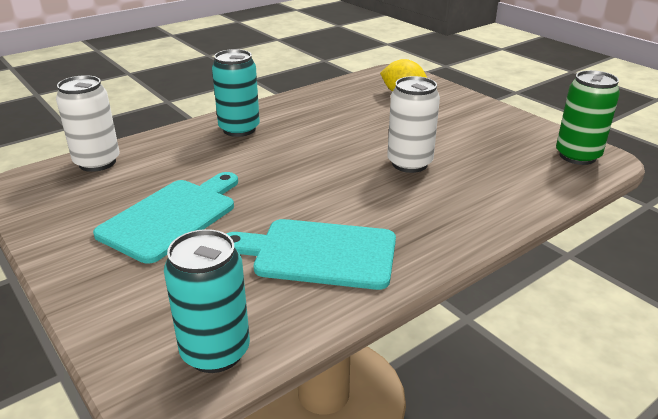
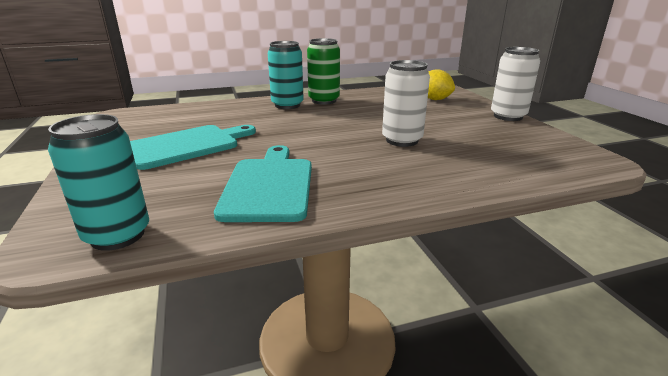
camera: 20 degrees right, 5 degrees down
(97, 162) = (174, 111): white can -> white can (508, 116)
(319, 254) = (269, 186): turquoise cutting board -> turquoise cutting board turned 60 degrees clockwise
(577, 156) = (572, 156): green can -> green can (324, 101)

